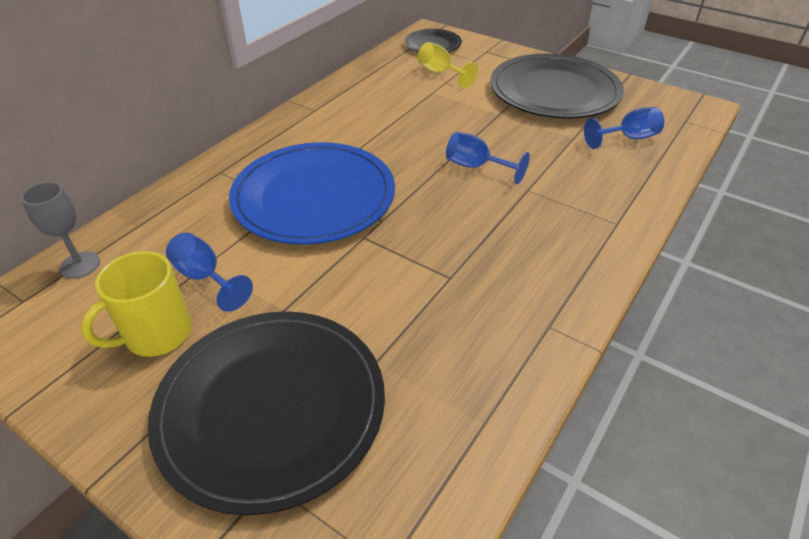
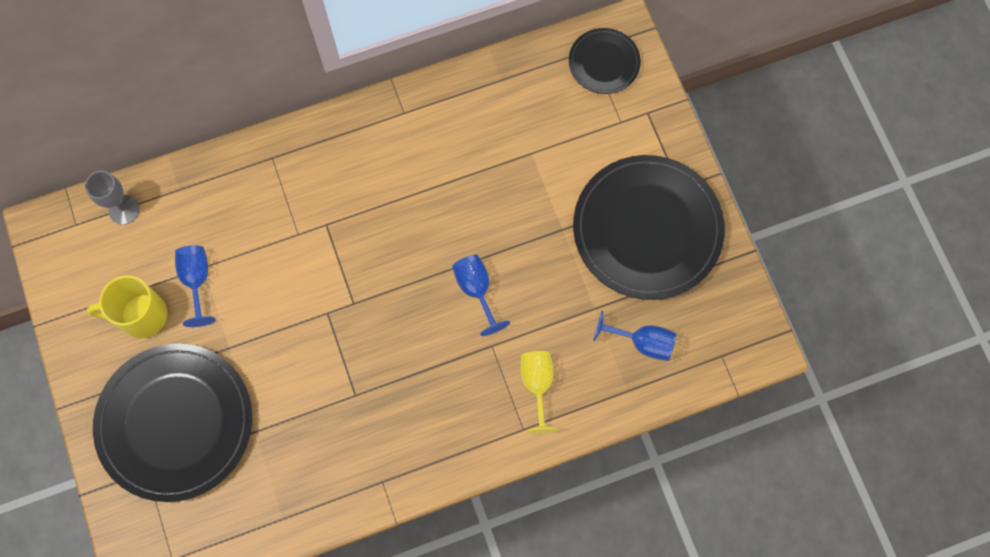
camera: 35 degrees right, 30 degrees up
(314, 197) = (322, 241): blue plate -> none
(440, 73) = (566, 124): yellow goblet -> yellow goblet (537, 385)

